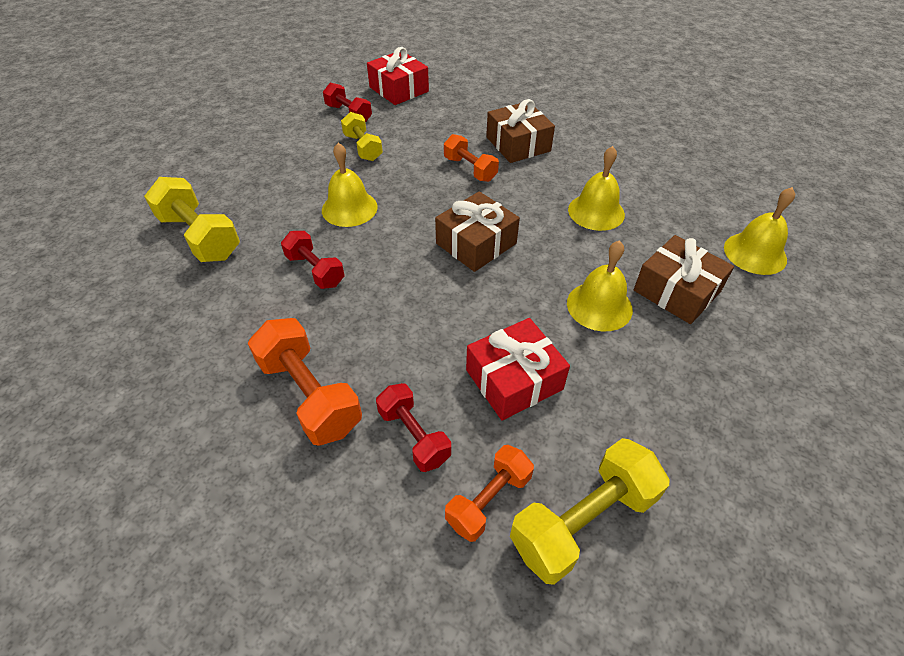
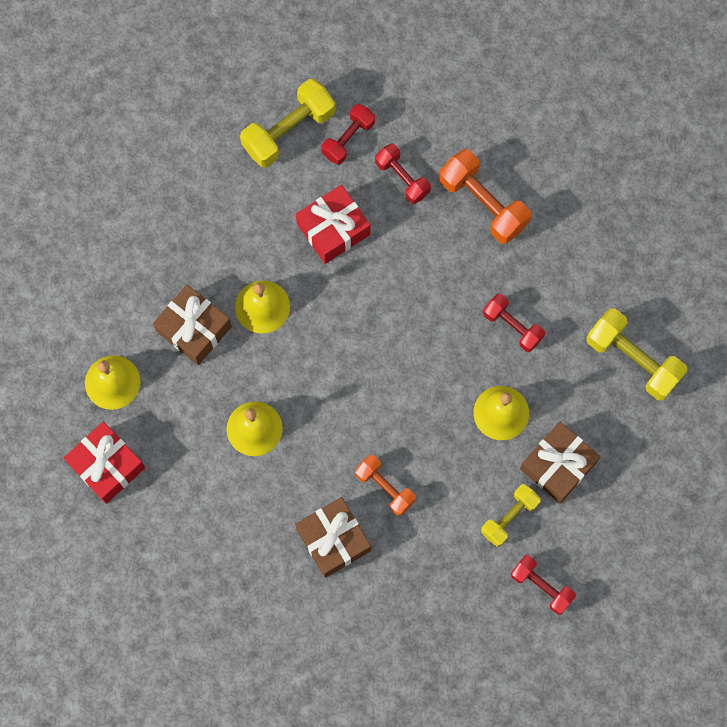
camera: 175 degrees right, 25 degrees up
(363, 147) = (509, 517): yellow dumbbell -> yellow dumbbell turned 75 degrees clockwise
(399, 89) = (490, 651): red gift -> red gift (107, 465)
(476, 243) = (371, 373): brown gift -> brown gift (558, 465)
(489, 500) = (348, 139): orange dumbbell -> red dumbbell

